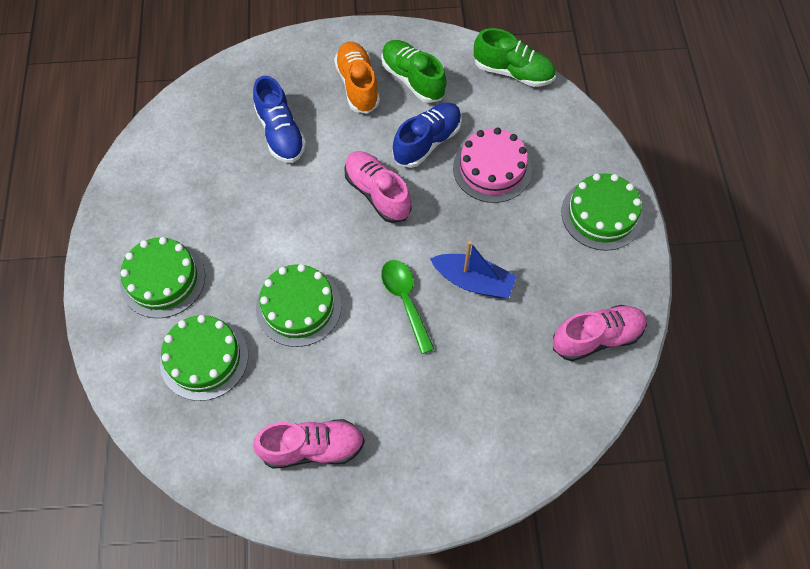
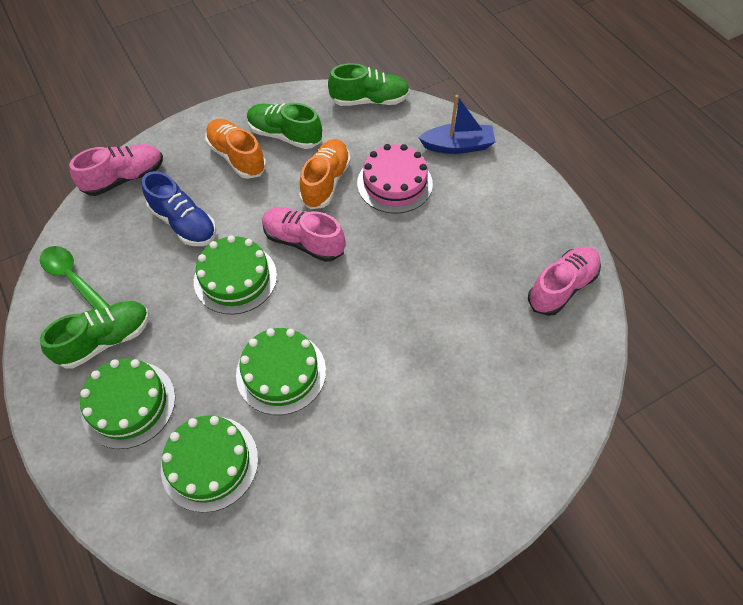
camera: 25 degrees left, 5 degrees down
(168, 215) = (105, 340): none -> green shoe
(312, 448) = (363, 501): pink shoe -> pink shoe (124, 178)
(405, 301) = (379, 325): green spoon -> green spoon (72, 278)
(427, 142) = (325, 182): blue shoe -> orange shoe
(473, 281) = (431, 283): blue boat -> blue boat (458, 146)
(601, 214) = (507, 186): green cake -> green cake (235, 278)

